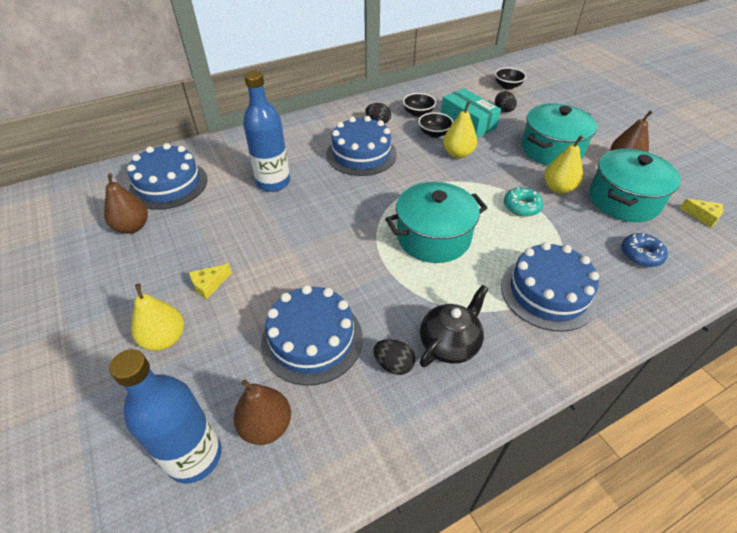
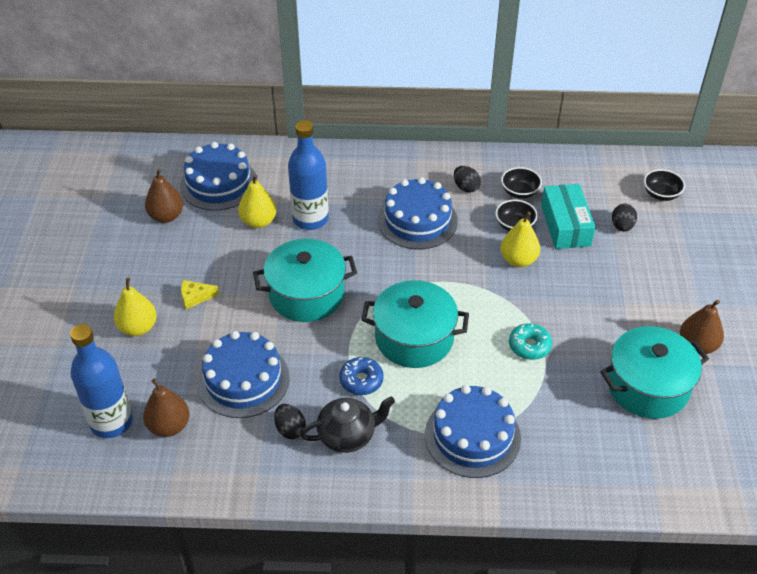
camera: 30 degrees right, 0 degrees up
(551, 149) = (629, 297): turquoise pot -> turquoise pot (306, 294)
(558, 188) = (589, 343): yellow pear -> yellow pear (258, 221)
(641, 255) = (601, 446): blue donut -> blue donut (361, 380)
(703, 216) = (718, 441): yellow cheese -> none

